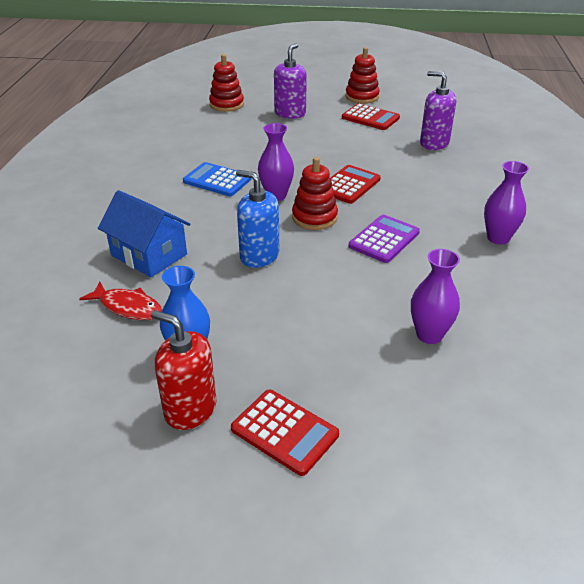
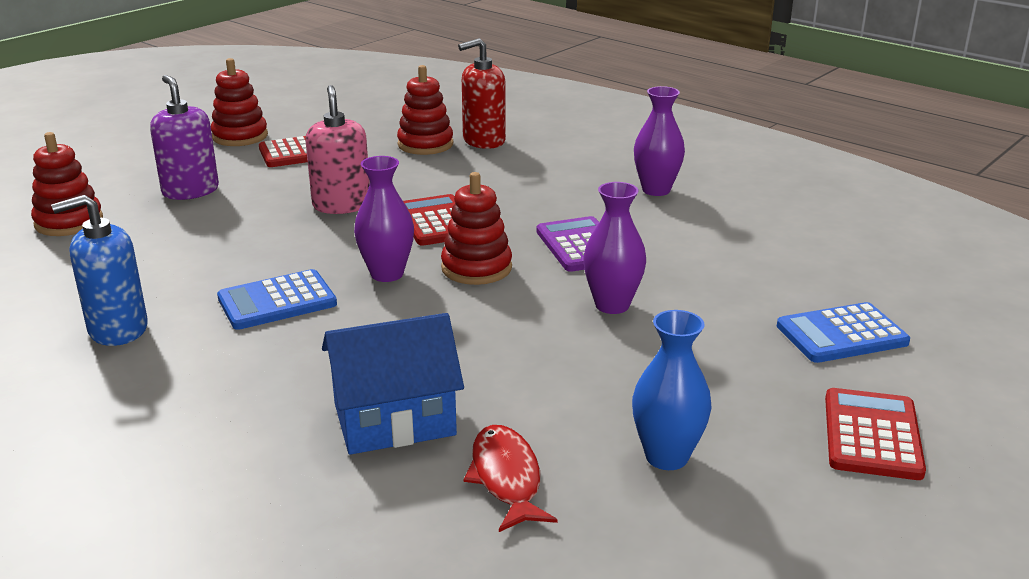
camera: 55 degrees left, 10 degrees down
(128, 307) = (506, 478): red fish -> red fish turned 75 degrees counterclockwise
(190, 409) = (781, 491): red soap dispenser -> red soap dispenser (484, 141)
(259, 256) = (512, 334): blue soap dispenser -> blue soap dispenser (118, 329)
(284, 432) = (872, 435): red calculator -> red calculator turned 60 degrees counterclockwise
(329, 153) = (341, 205): none -> pink soap dispenser
(398, 381) = (841, 334): none -> blue calculator
(429, 335) = (780, 288): purple vase -> purple vase (612, 305)
(434, 143) = (425, 144): purple soap dispenser -> red stacking toy

